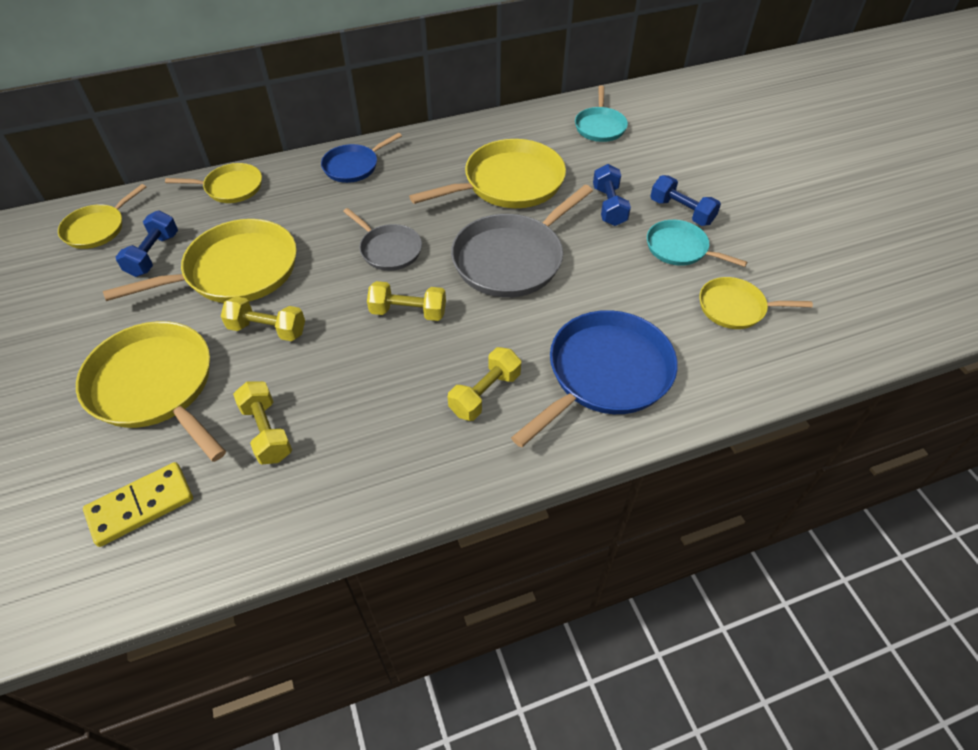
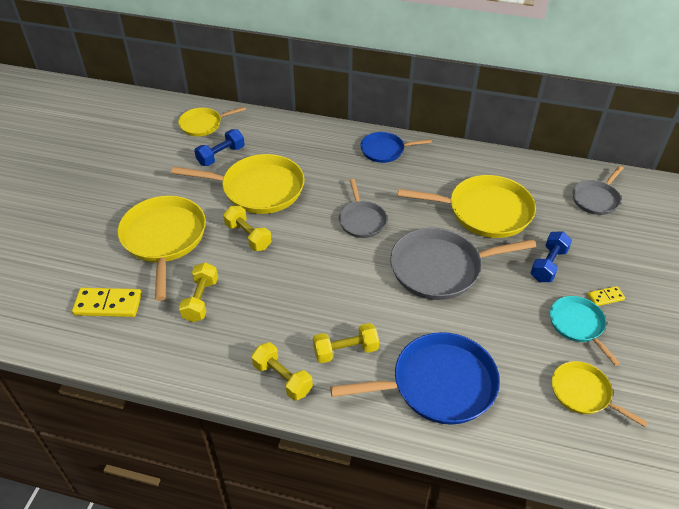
camera: 35 degrees right, 5 degrees down
(231, 187) = (296, 131): yellow pan -> none
(408, 312) = (340, 269): yellow dumbbell -> yellow dumbbell (282, 378)
(600, 126) = (596, 199): turquoise pan -> grey pan
(681, 212) = (605, 297): blue dumbbell -> yellow domino

